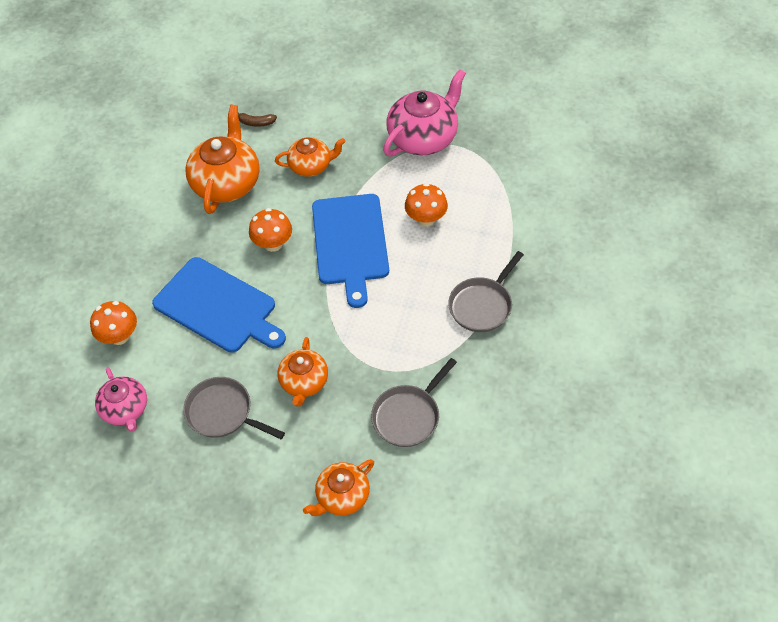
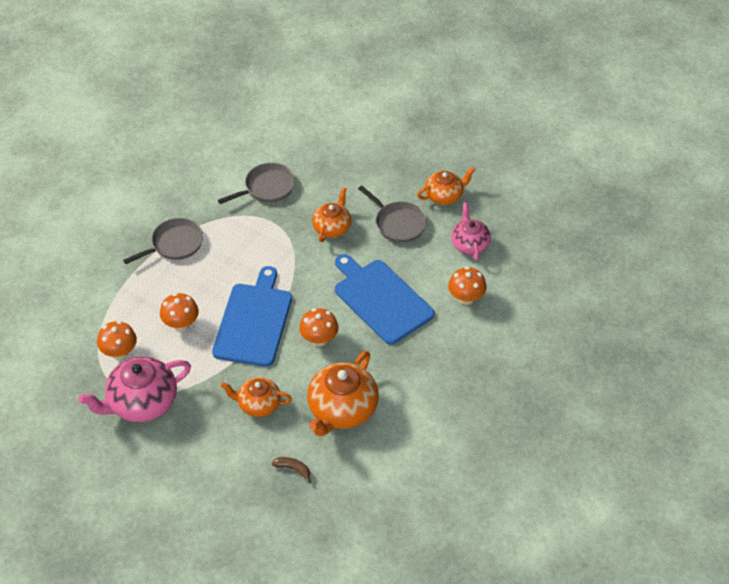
camera: 165 degrees left, 5 degrees down
(342, 496) = (332, 154): orange teapot -> orange teapot (444, 195)
(472, 175) = (119, 352): none -> orange mushroom

